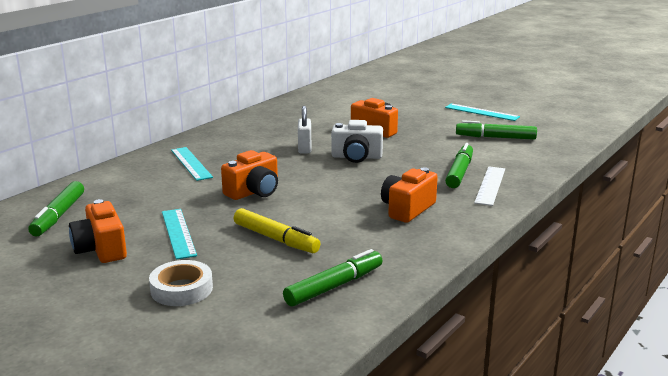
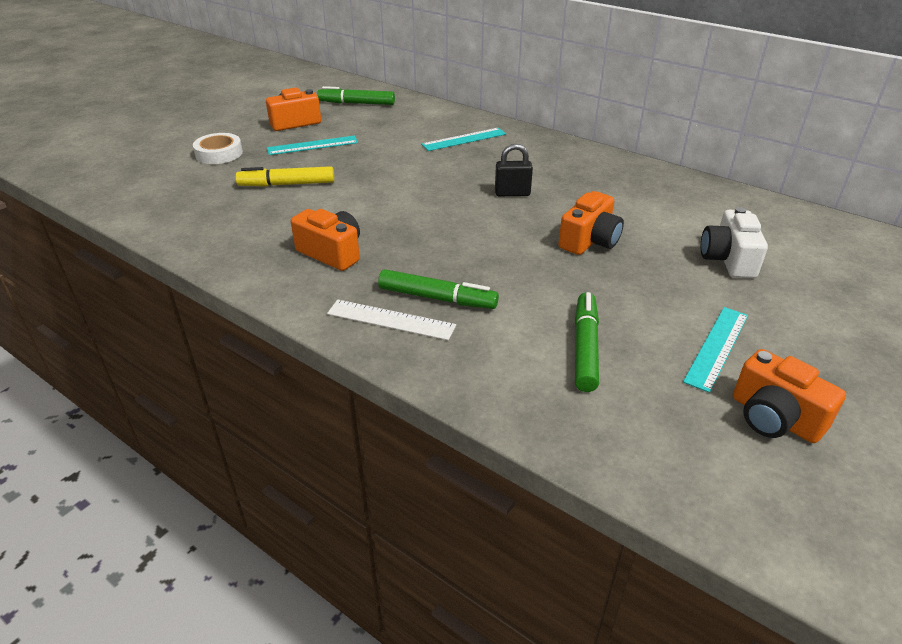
camera: 90 degrees right, 15 degrees up
(254, 192) = (391, 171): orange camera -> orange camera (774, 418)
(276, 239) = (287, 184): yellow marker -> yellow marker turned 45 degrees clockwise
(304, 148) = (512, 193): white padlock -> black padlock
(334, 286) = (189, 211): green marker -> none
(356, 157) = (488, 225): white camera -> white camera (728, 259)

